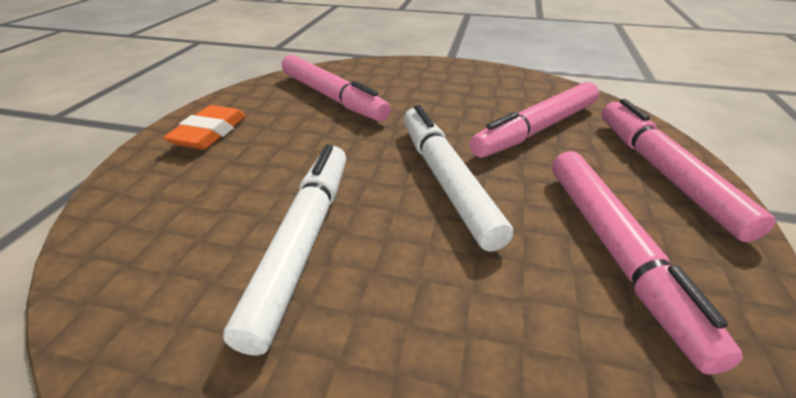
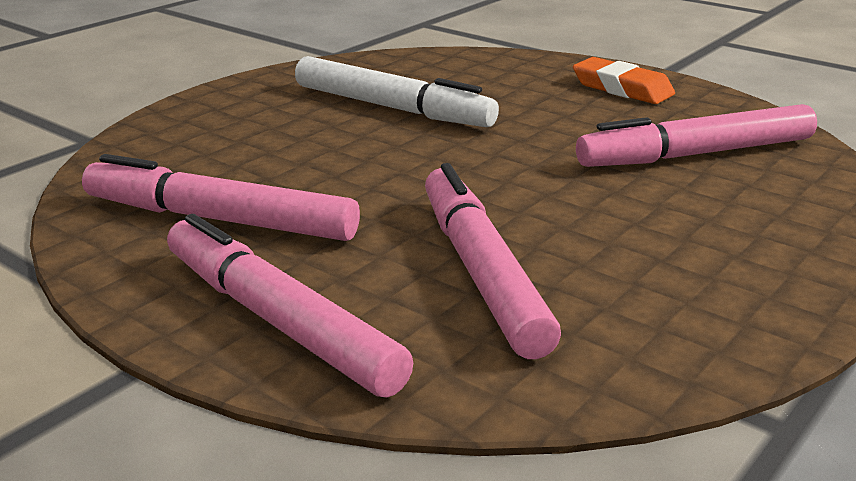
camera: 115 degrees right, 10 degrees down
(445, 180) = (418, 176): white marker -> none
(663, 172) = (279, 321): pink marker -> pink marker turned 150 degrees counterclockwise

